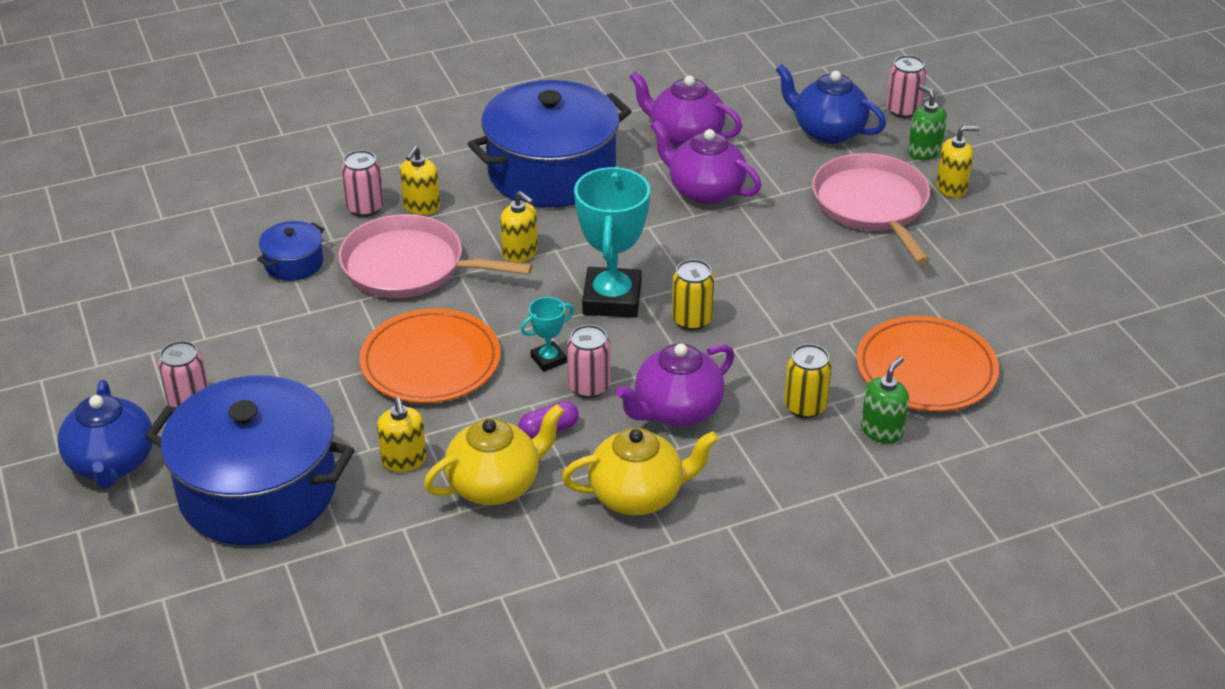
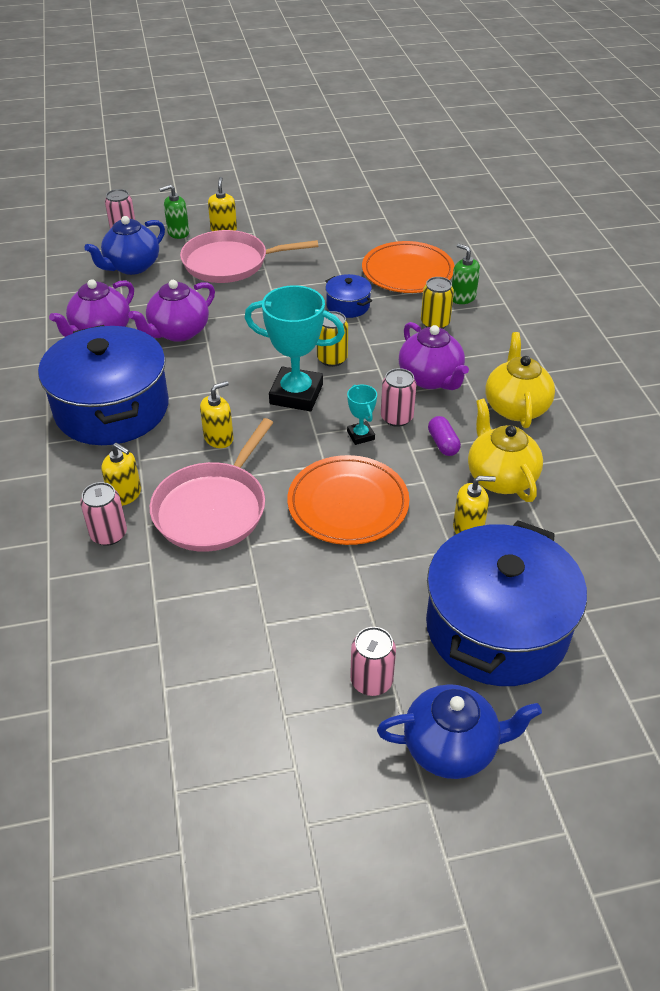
camera: 80 degrees left, 5 degrees up
(294, 263) = (177, 592): blue pot -> blue pot (348, 306)

